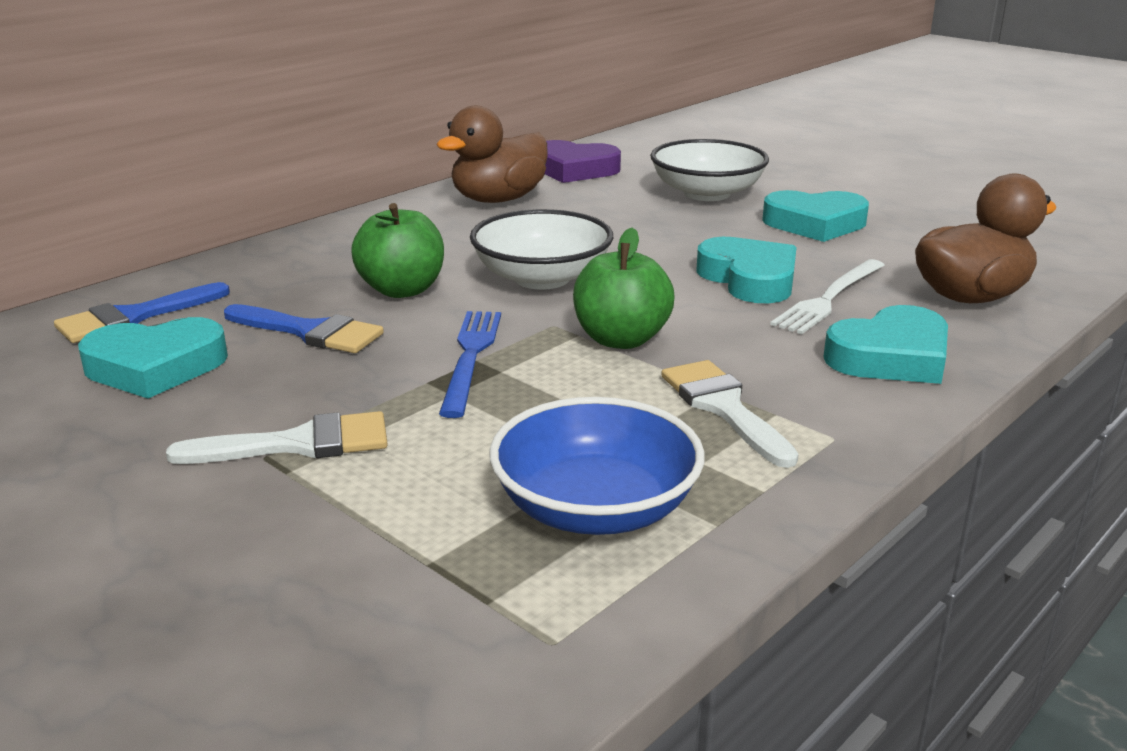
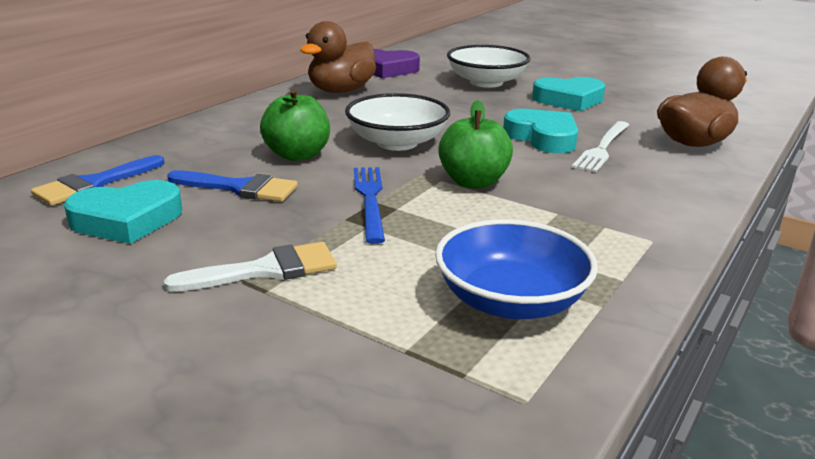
camera: 10 degrees left, 0 degrees up
(724, 407) = (567, 224): white brush -> none
(891, 357) = (662, 184): turquoise heart -> none

